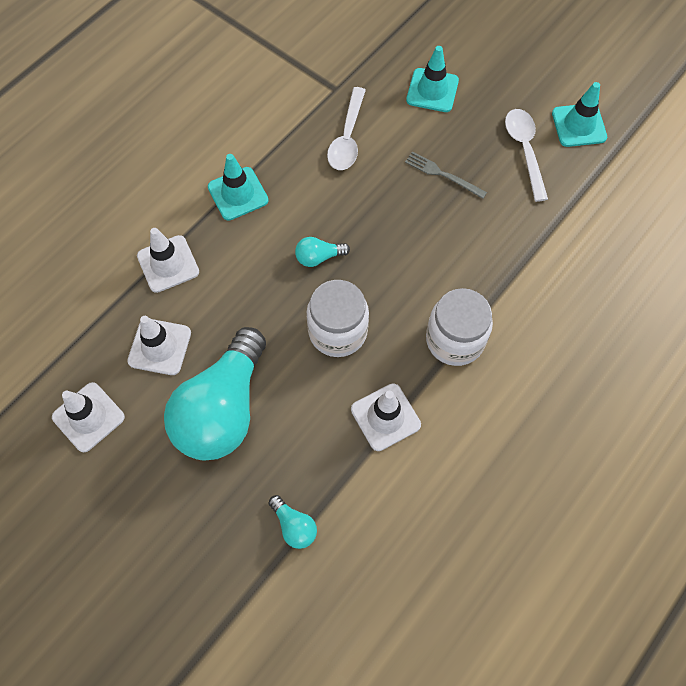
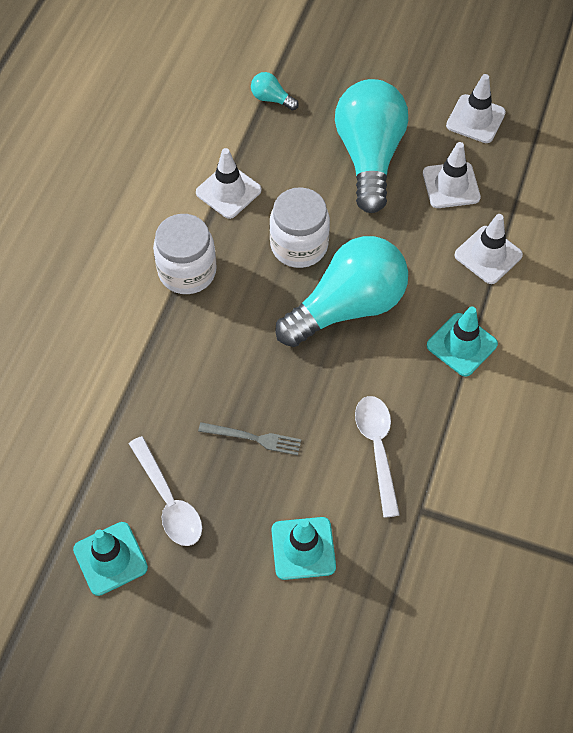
camera: 160 degrees right, 5 degrees down
(318, 257) = (348, 306): turquoise light bulb -> turquoise light bulb, size x2.49

